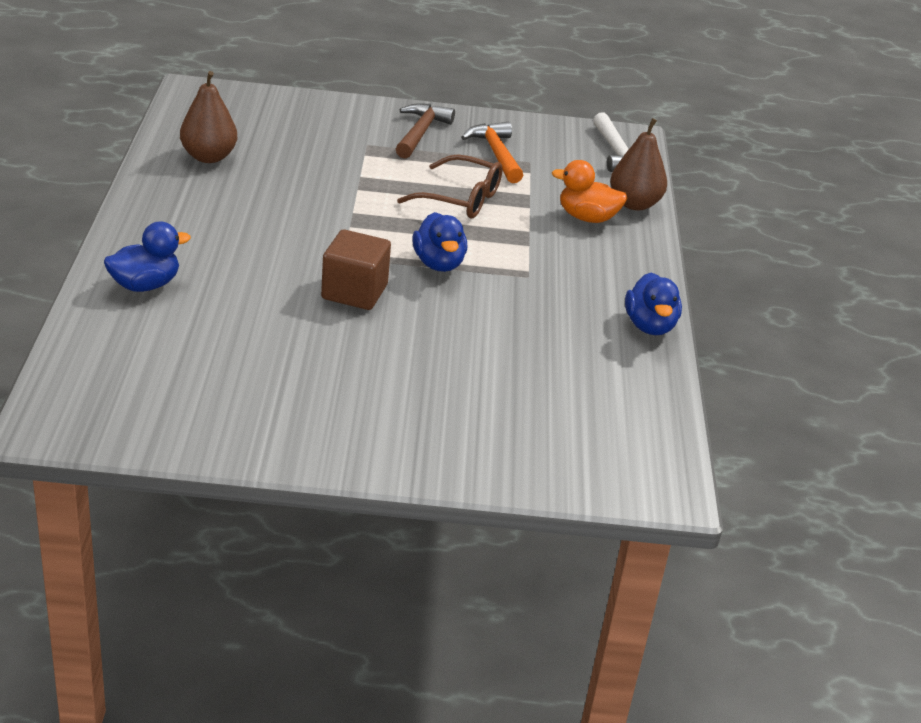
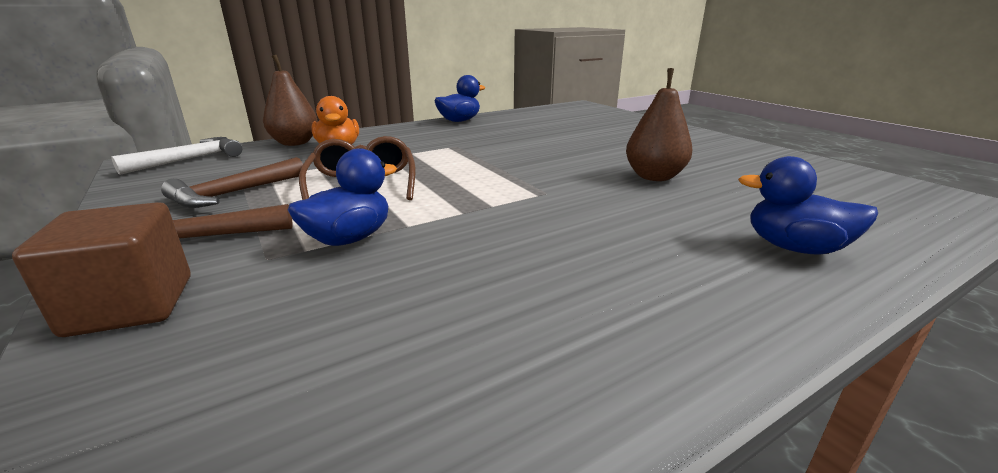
camera: 120 degrees left, 10 degrees down
(208, 157) = (468, 369): brown pear -> brown pear (654, 177)
(354, 292) = (584, 176): brown cube -> brown cube (131, 305)
(439, 263) = (489, 166): blue duck -> blue duck (349, 238)
(496, 154) = (233, 193): orange hammer -> brown hammer

